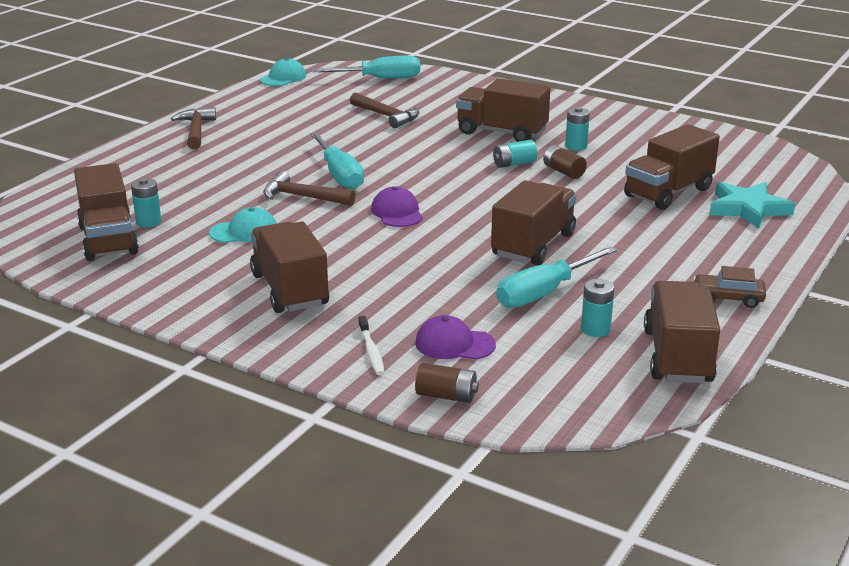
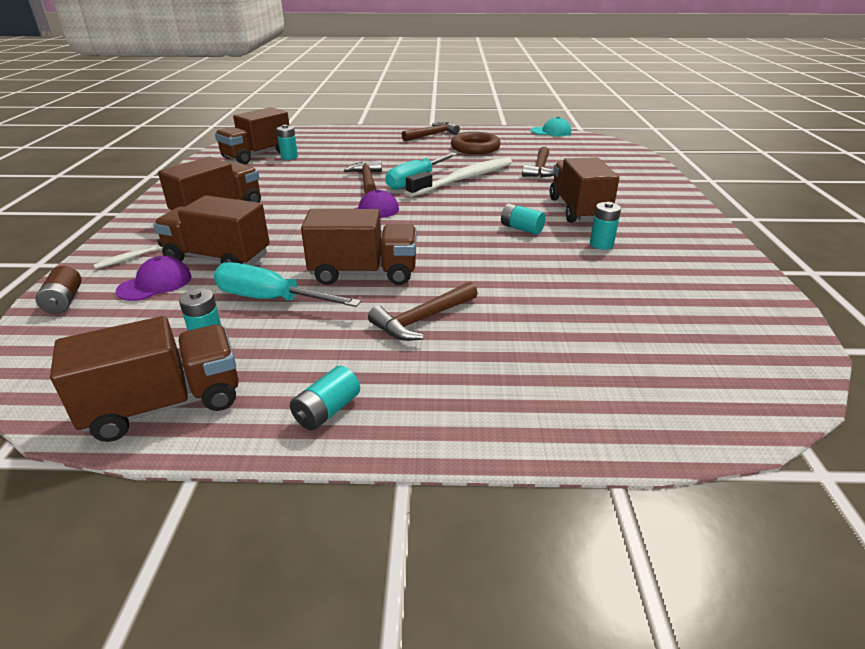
camera: 60 degrees right, 5 degrees up
(244, 231) = (297, 179): turquoise cap -> none
(278, 123) = (475, 148): none -> brown ring
(365, 153) = (464, 179): none -> white toothbrush
(380, 79) = (603, 152): turquoise screwdriver -> none
(454, 344) = (155, 284): purple cap -> purple cap turned 60 degrees clockwise
(563, 172) = (535, 251): brown battery -> none
(634, 241) = (422, 320): none -> brown hammer
(668, 193) = (562, 313): brown truck -> brown truck (218, 259)
(727, 298) = (327, 411): brown car -> turquoise battery
(747, 209) = (589, 375): turquoise star -> none

